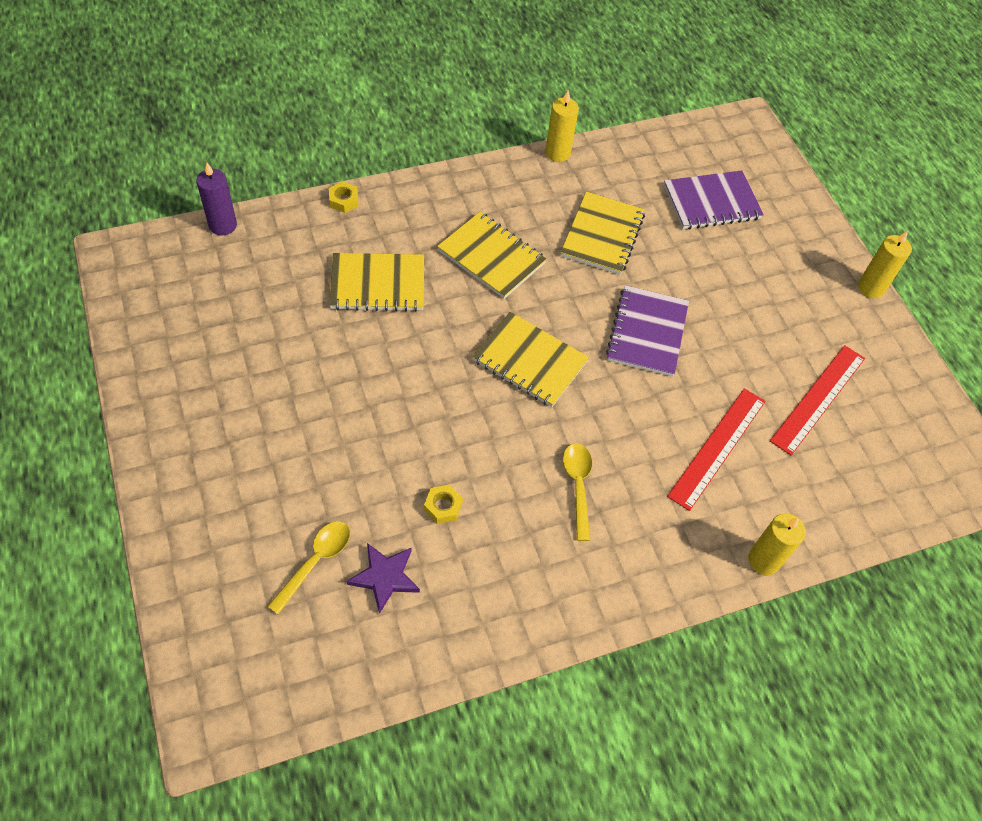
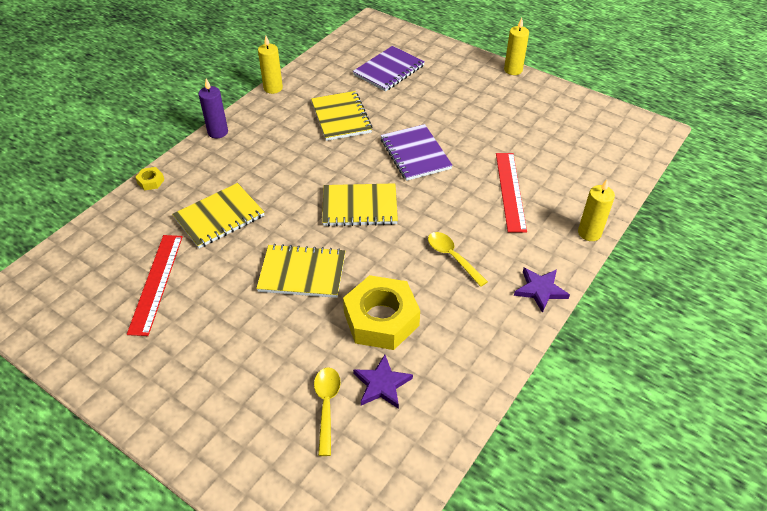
camera: 30 degrees left, 10 degrees down
(223, 225) = (70, 241): purple candle -> purple candle (218, 132)
(443, 506) = (381, 319): yellow nut -> yellow nut, size x2.45
(491, 257) = (282, 163): yellow notebook -> yellow notebook (302, 273)
(640, 589) = (540, 290): none -> purple star
(818, 398) = (538, 137): red ruler -> red ruler (156, 283)

